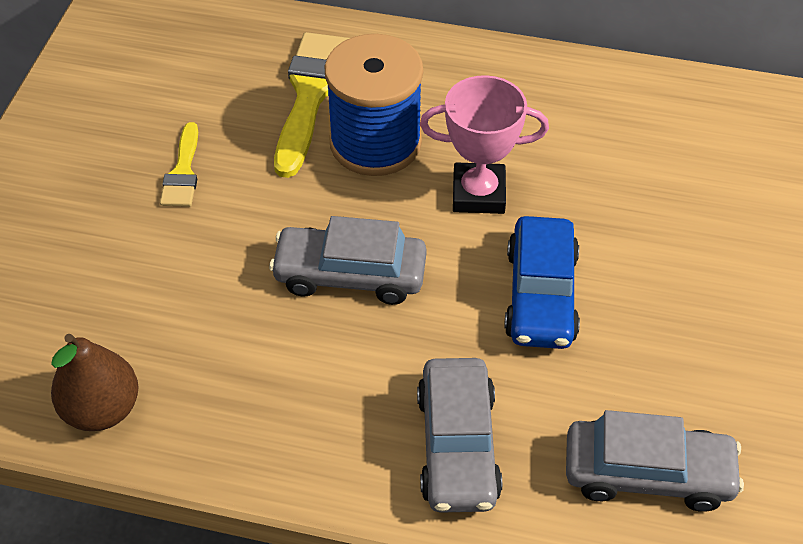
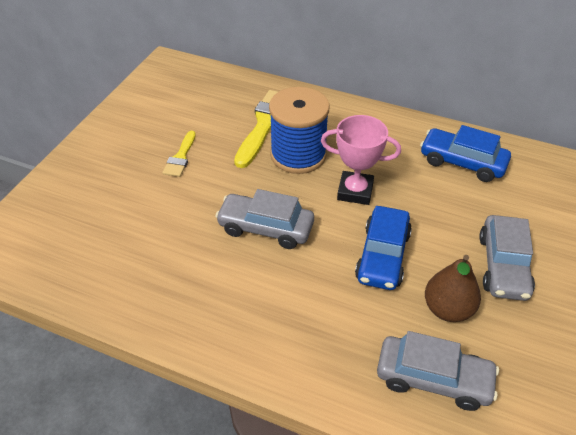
camera: 10 degrees right, 5 degrees down
(102, 409) = (97, 286): brown pear -> brown pear (447, 309)
(458, 446) = (310, 341): grey car -> grey car (503, 266)
(636, 122) = (462, 162): none -> blue car

